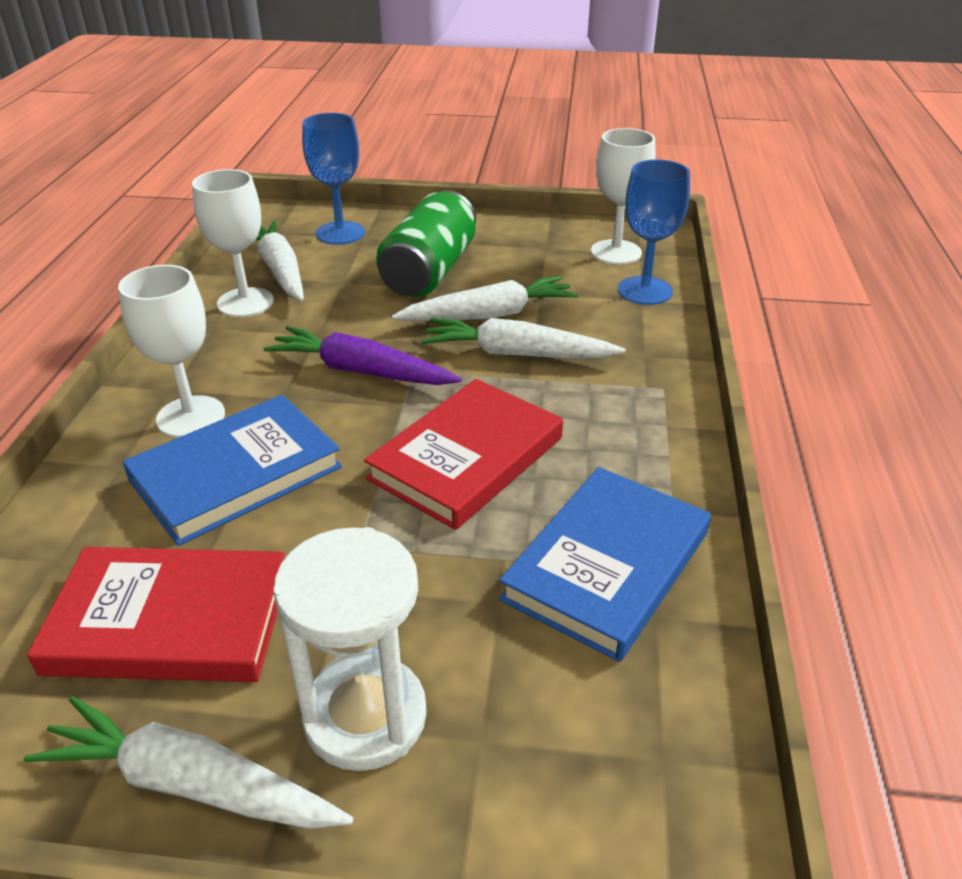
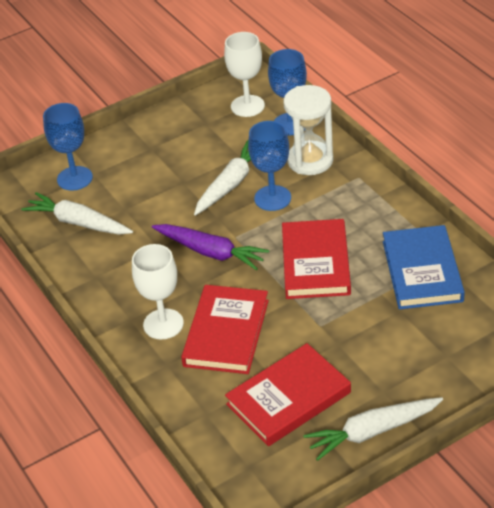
camera: 35 degrees left, 5 degrees up
(236, 474) = (226, 333): blue book -> red book
(245, 302) = (90, 252): white goblet -> none
(361, 371) = (210, 252): purple carrot -> purple carrot turned 135 degrees counterclockwise
(365, 716) = (401, 375): white hourglass -> white hourglass (310, 160)
(429, 271) = (164, 175): green can -> none
(517, 354) = (272, 198): white carrot -> blue goblet

